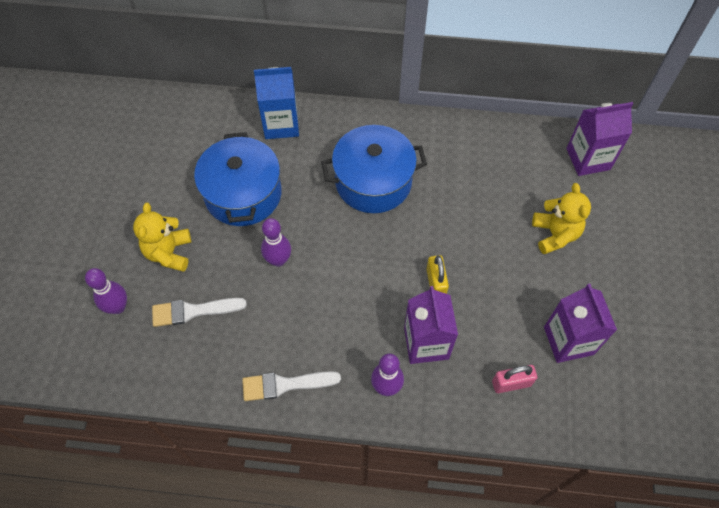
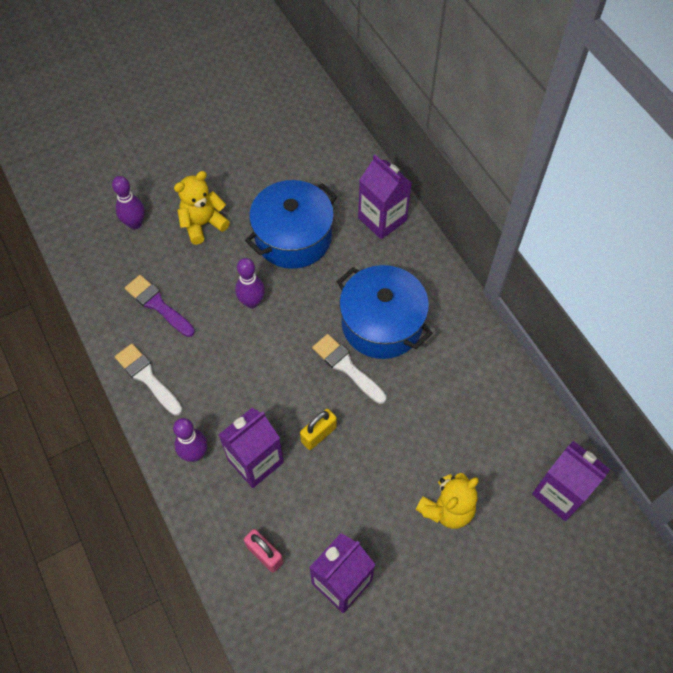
camera: 55 degrees right, 0 degrees up
(193, 311) = (165, 274): white brush -> white brush (346, 367)
(219, 335) = (158, 305): none -> purple brush
(281, 124) = (382, 219): blue carton -> purple carton

